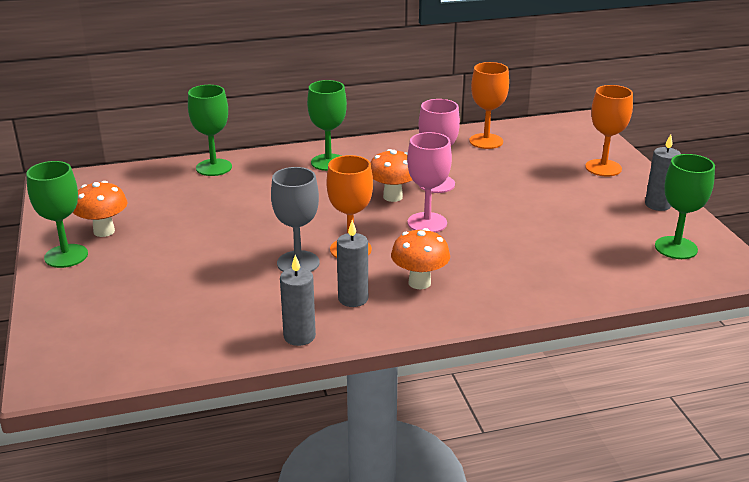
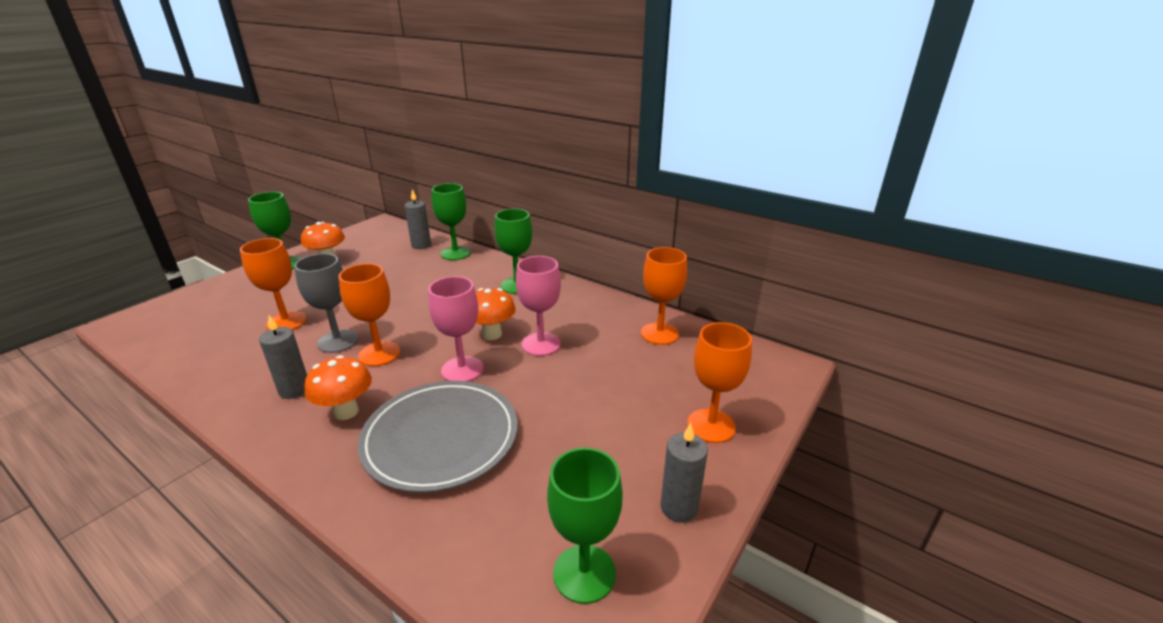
camera: 50 degrees right, 0 degrees up
(216, 281) = (286, 322): none -> orange goblet
(299, 336) = (217, 391): grey candle -> grey candle (421, 245)
(503, 255) = (441, 438): none -> grey plate

